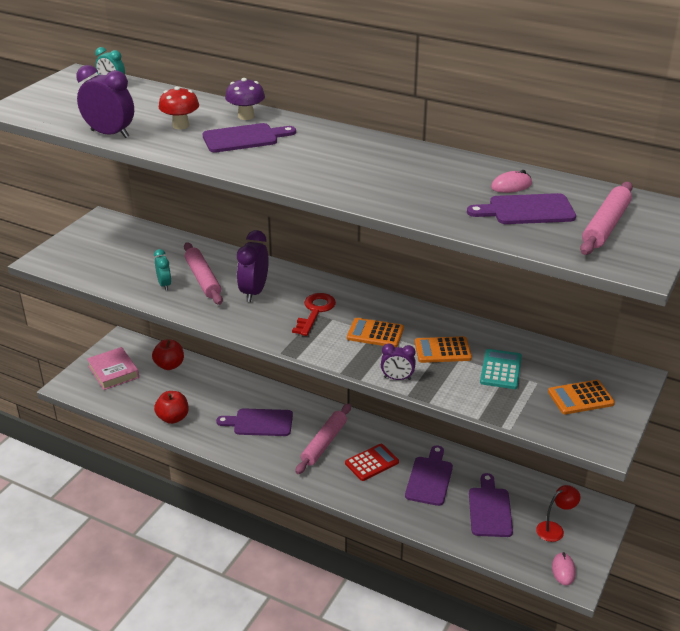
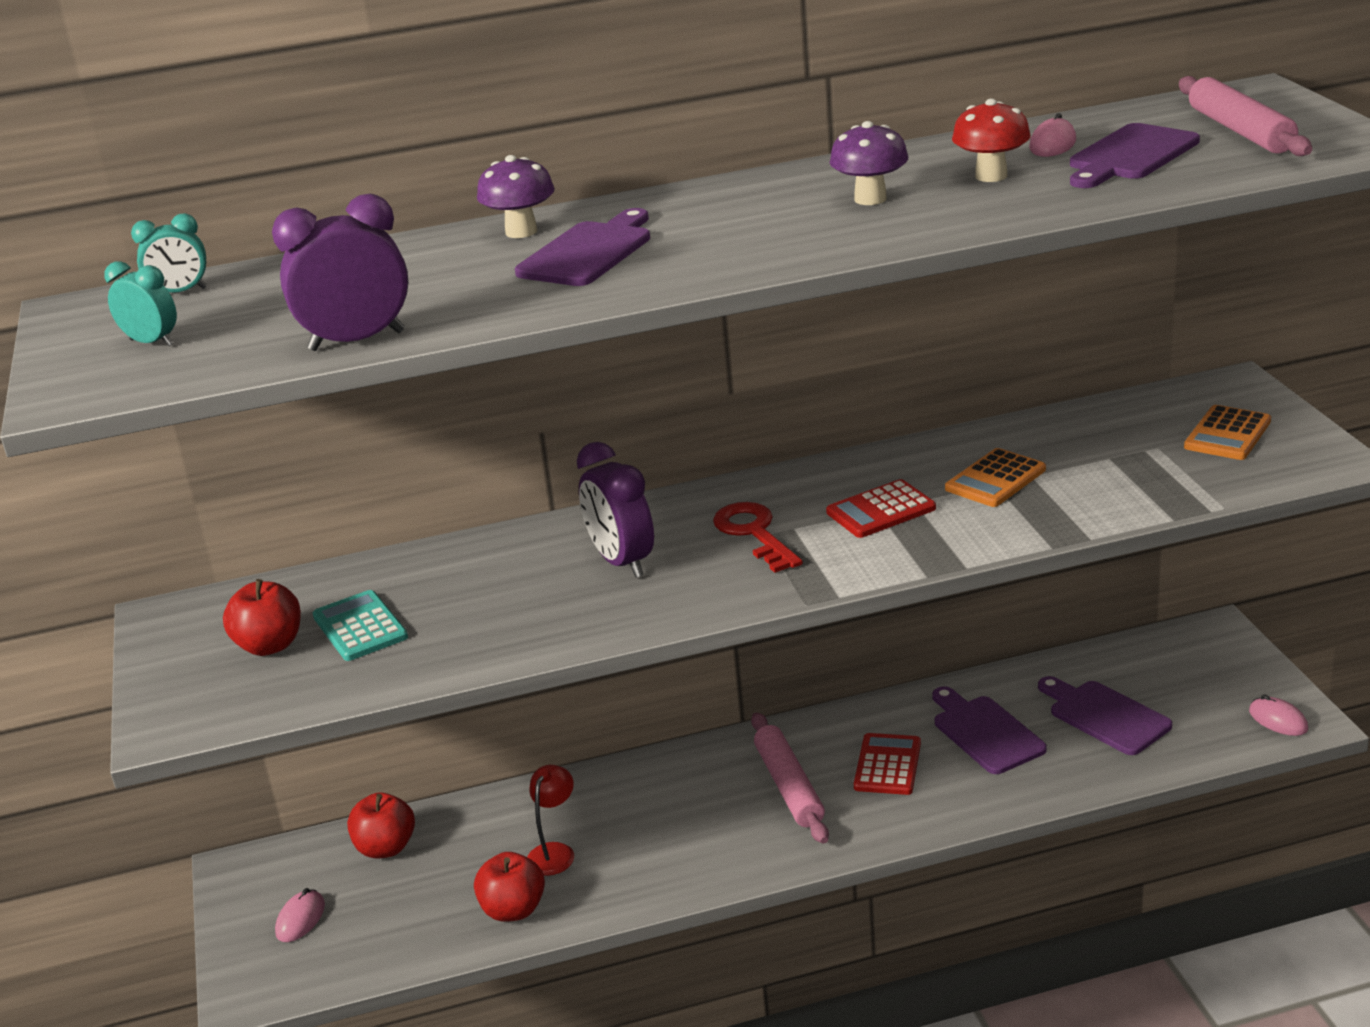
camera: 40 degrees left, 5 degrees down
(109, 250) = (270, 645): none -> red apple
(113, 372) = (300, 919): pink book -> pink mouse
(164, 285) = (462, 632): turquoise clock -> turquoise clock (152, 342)
(180, 125) = (448, 282): red mushroom -> red mushroom (991, 176)
(203, 279) = (510, 591): pink rolling pin -> none
(259, 422) = (657, 824): purple cutting board -> none
(375, 333) = (881, 510): orange calculator -> red calculator
(382, 171) = (870, 199): none -> purple mushroom
(397, 378) = (1005, 538): purple clock -> none
(500, 370) = (1096, 459): turquoise calculator -> turquoise calculator (360, 627)
(555, 529) = (1202, 686): red lamp -> red lamp (554, 852)

